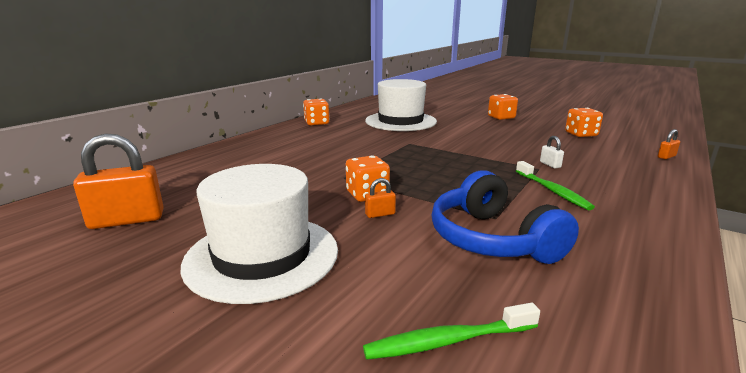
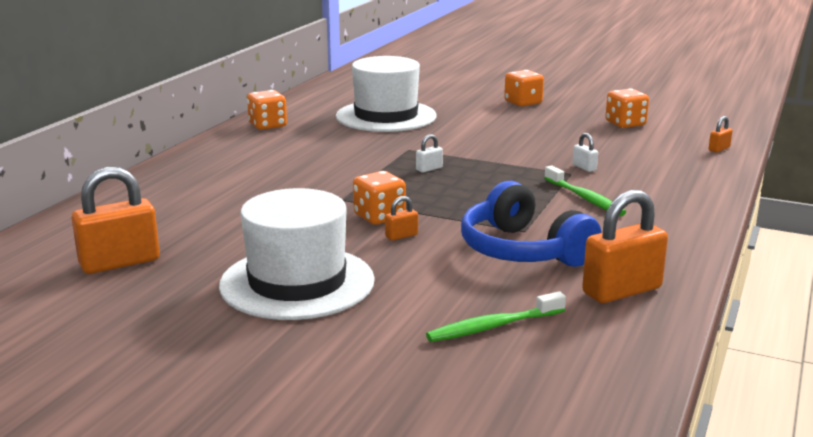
camera: 10 degrees left, 0 degrees up
(421, 158) = (429, 169): none -> white padlock
(604, 302) = (622, 291): none -> orange padlock

